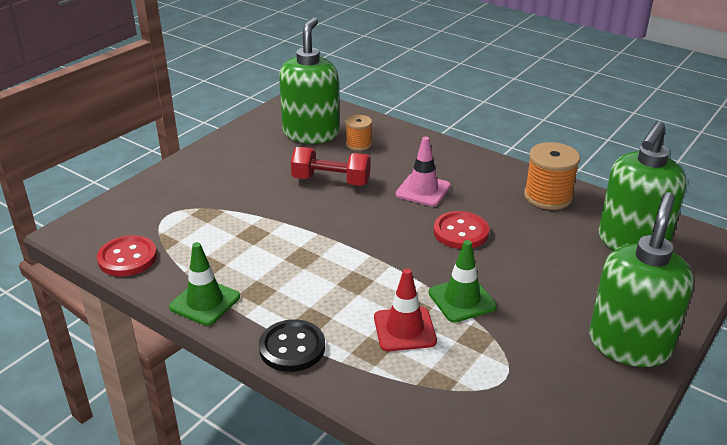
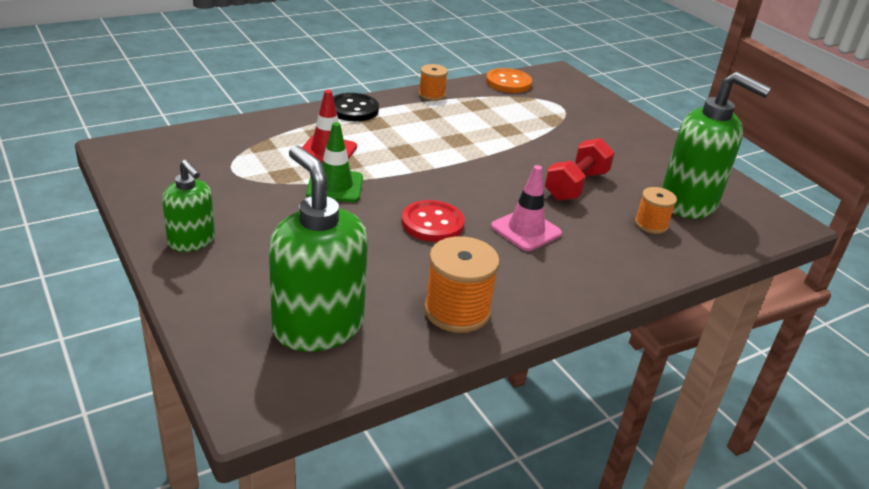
camera: 110 degrees right, 0 degrees up
(127, 258) = (508, 82): red button -> orange button
(205, 302) = (432, 95): green traffic cone -> orange spool
(629, 344) = (192, 241): green soap dispenser -> green soap dispenser, size x0.57

